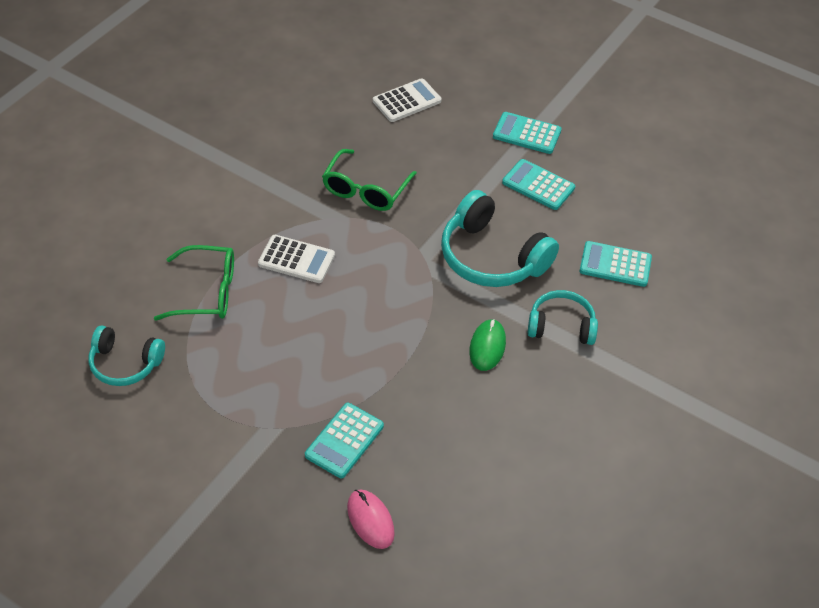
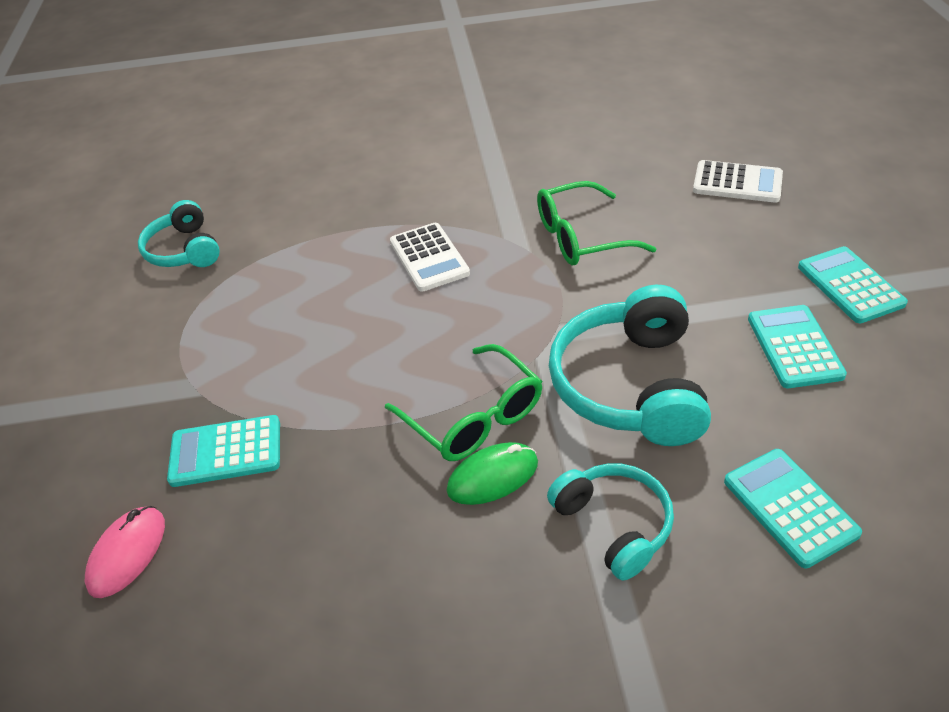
camera: 55 degrees right, 5 degrees down
(207, 292) = (320, 237): green glasses -> green glasses (474, 417)

